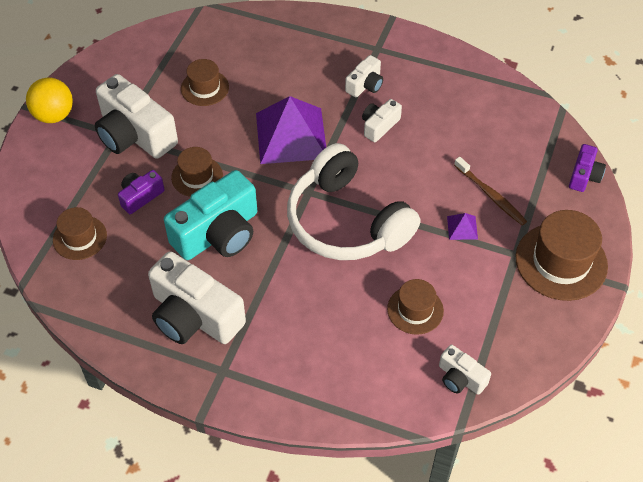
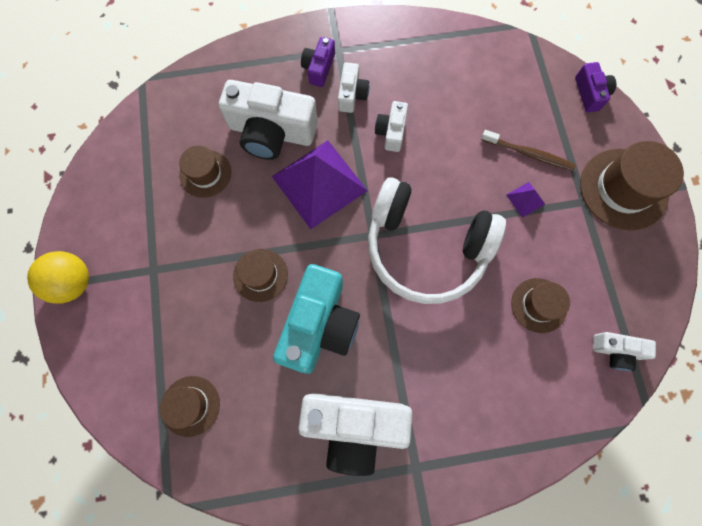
camera: 30 degrees left, 20 degrees up
(134, 134) = (170, 261): white camera -> white camera (271, 132)
(140, 196) = (220, 327): purple camera -> purple camera (319, 68)

